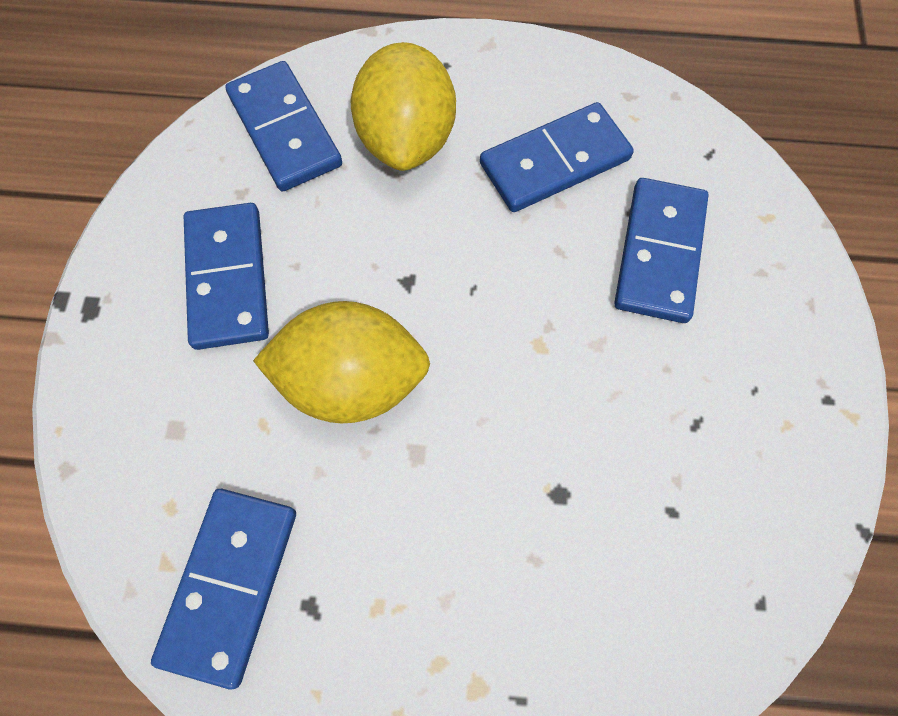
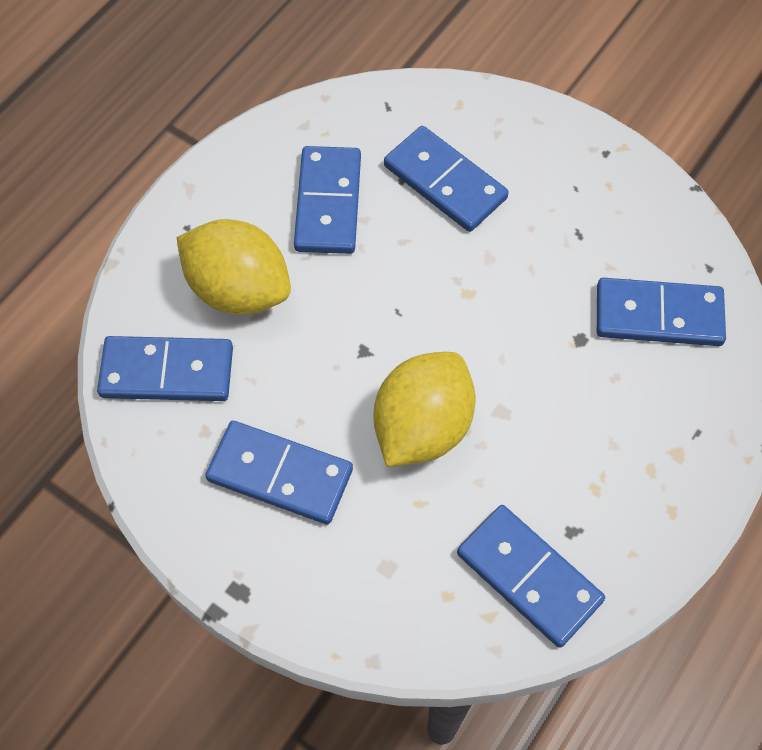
camera: 60 degrees left, 5 degrees down
(650, 572) = (658, 315): none -> blue domino

